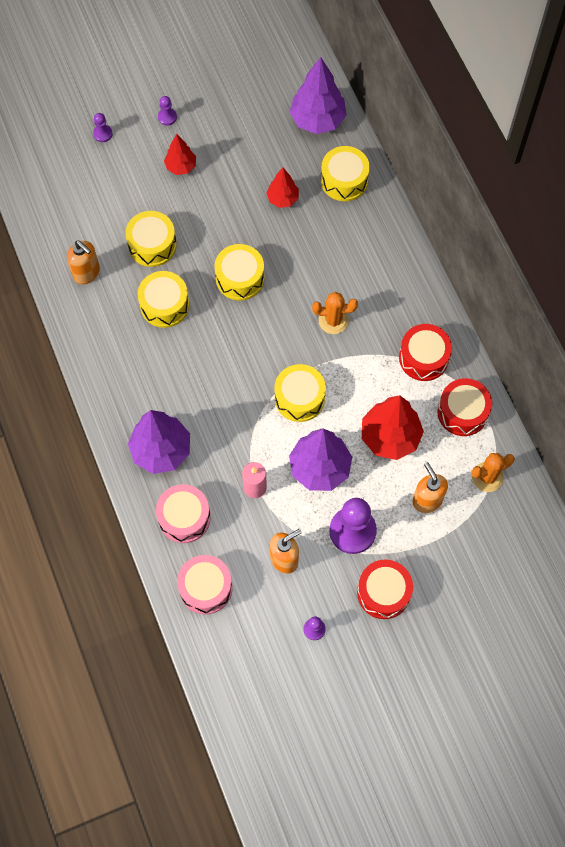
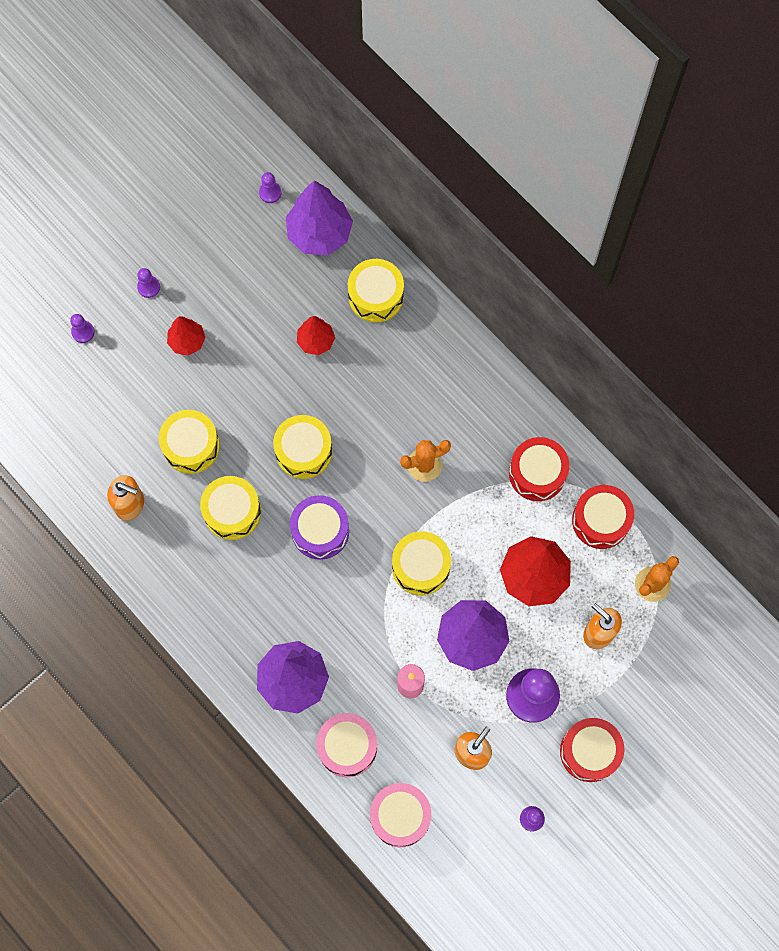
camera: 20 degrees left, 5 degrees up
(229, 343) = (320, 531): none -> purple drum
(290, 78) = (270, 193): none -> purple pawn

